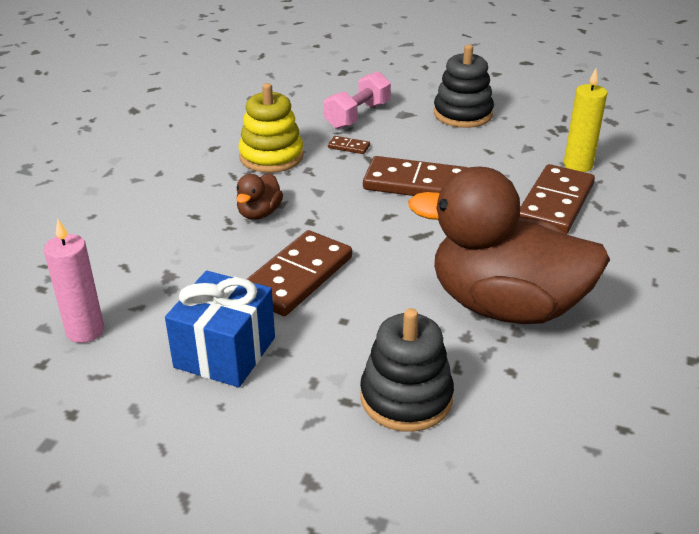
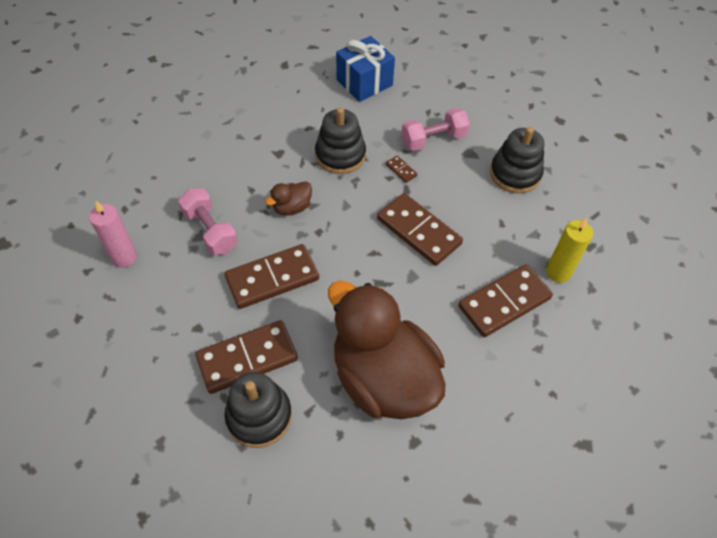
camera: 30 degrees right, 20 degrees up
(179, 266) = (210, 231): none -> pink dumbbell
(225, 352) = (186, 318): blue gift -> blue gift (364, 83)
(271, 157) = (340, 155): yellow stacking toy -> black stacking toy
(339, 355) = (247, 358): none -> brown domino

